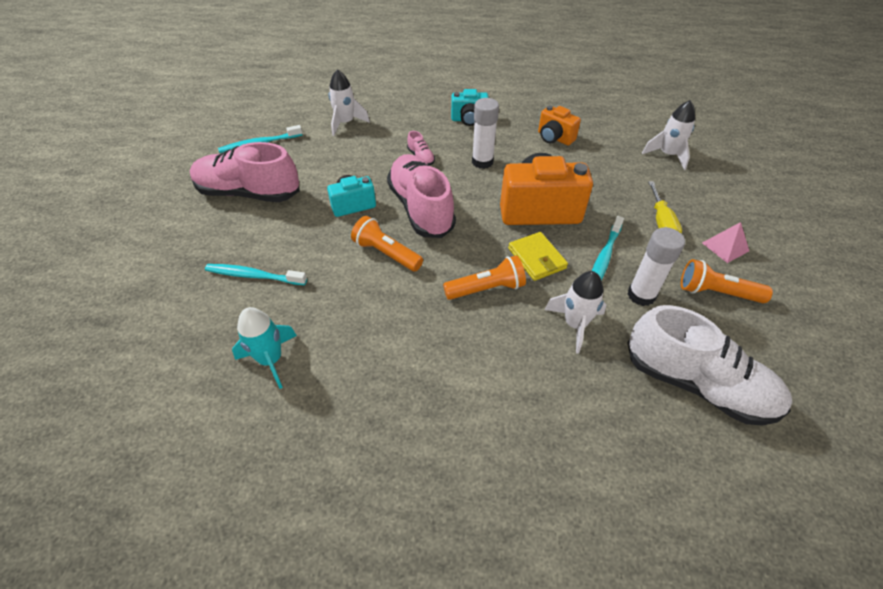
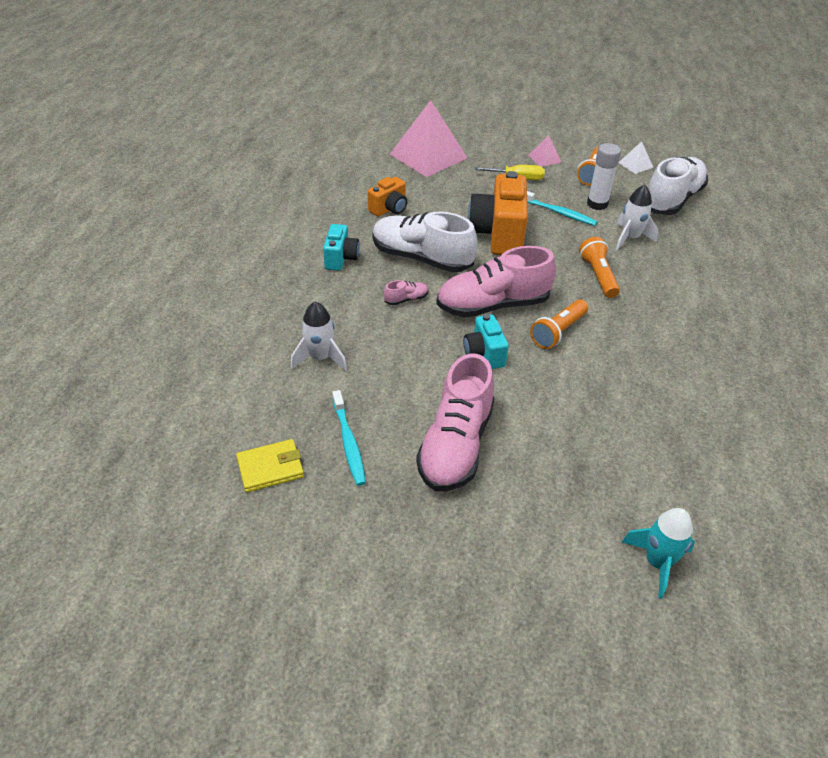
camera: 85 degrees left, 5 degrees down
(254, 276) = (595, 428): turquoise toothbrush -> none
(271, 360) = (696, 409): turquoise rocket -> turquoise rocket (657, 562)
(482, 162) = (421, 258): white glue stick -> white shoe
(537, 258) = (560, 245): yellow wallet -> yellow wallet (270, 468)
(667, 155) = (428, 156): white rocket -> pink pyramid
(774, 345) = (635, 165): none -> white pyramid

